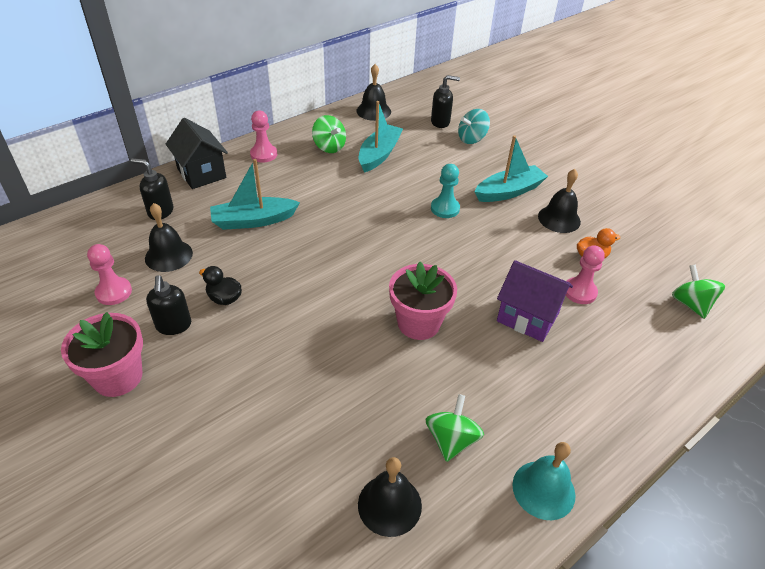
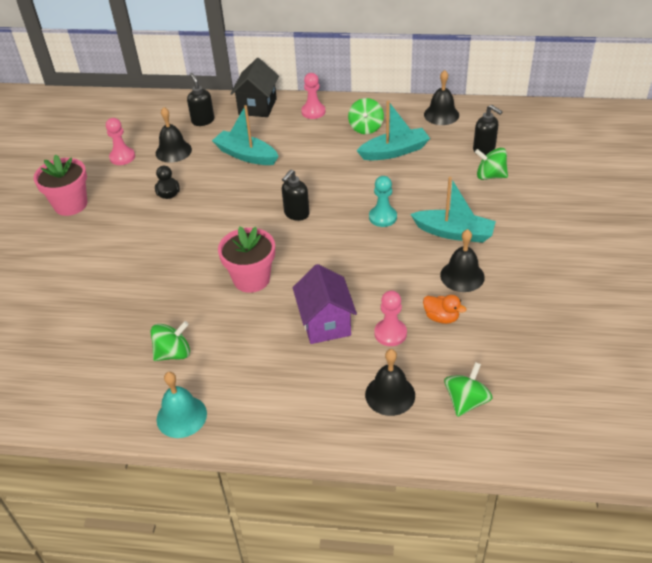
camera: 50 degrees right, 0 degrees up
(174, 326) = (126, 194): black soap dispenser -> black soap dispenser (296, 214)
(389, 504) = (100, 357): black bell -> black bell (390, 394)
(472, 139) = (490, 176): turquoise spinning top -> green spinning top

